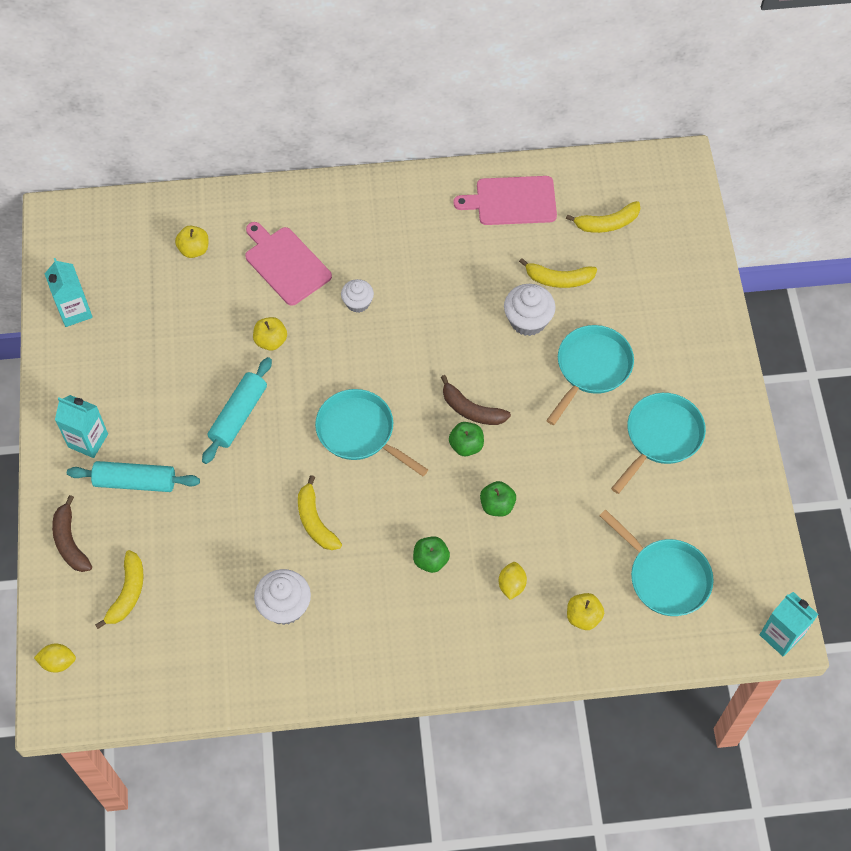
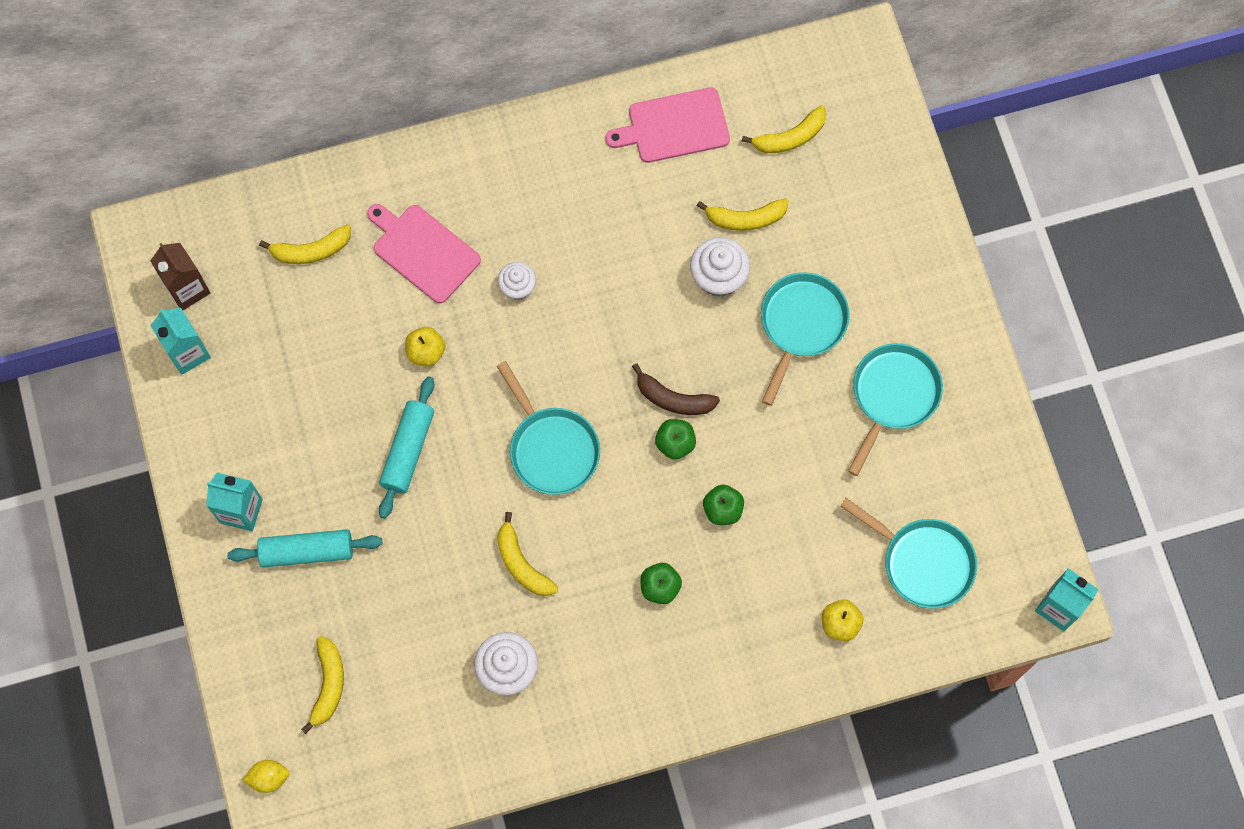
camera: 10 degrees left, 10 degrees up
(70, 542) = (249, 636): brown banana -> none
(86, 263) = (187, 289): none -> brown carton
(194, 249) = (311, 250): yellow apple -> yellow banana
(360, 432) = (551, 448): turquoise pan -> turquoise pan turned 150 degrees counterclockwise
(511, 585) = (755, 601): yellow lemon -> none

